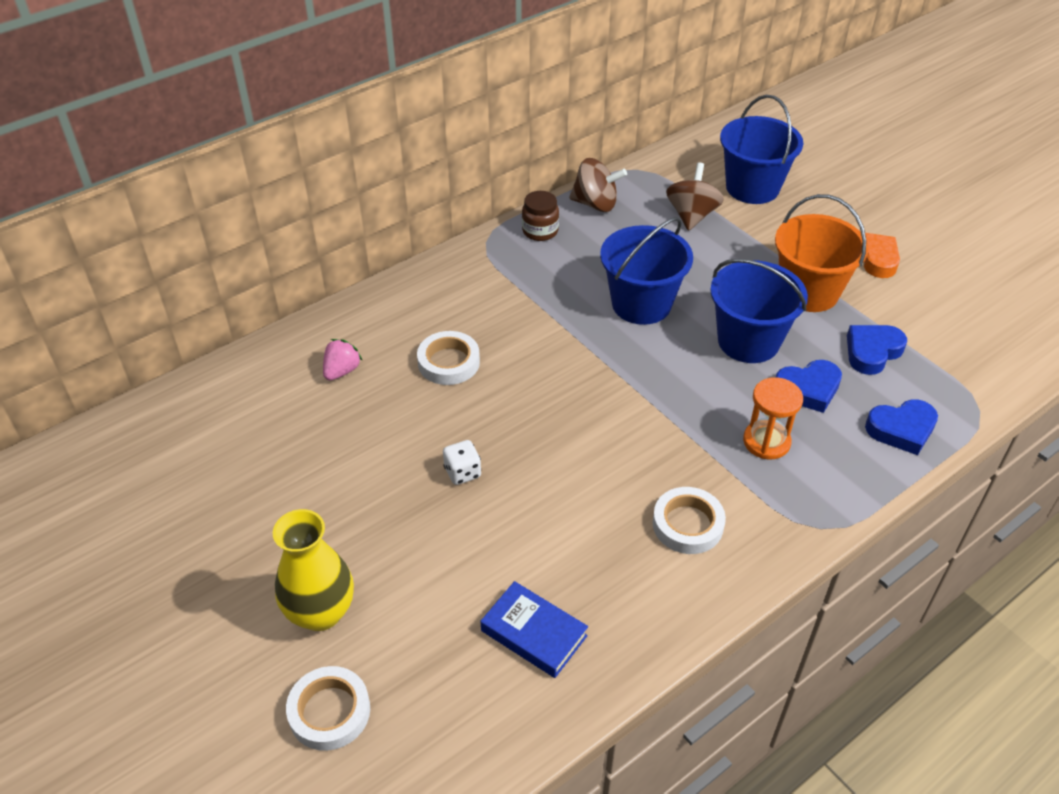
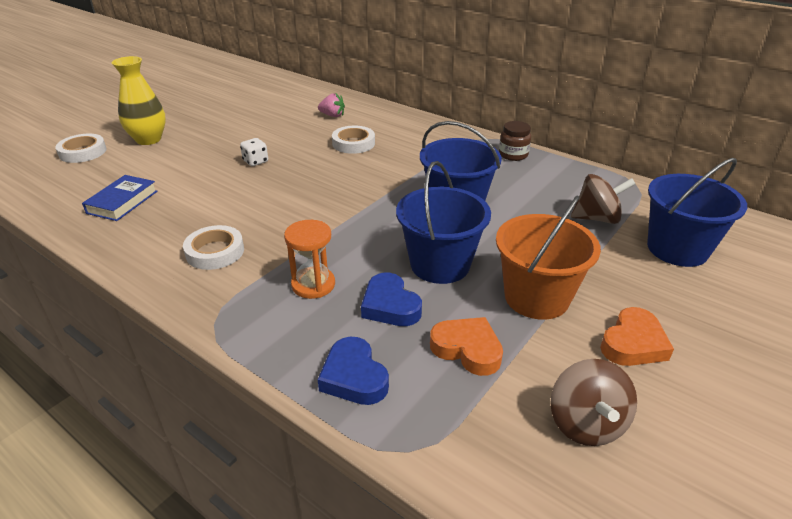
camera: 75 degrees right, 10 degrees down
(595, 204) = (568, 172): brown spinning top -> brown spinning top (586, 423)
(872, 352) = (467, 349): blue heart -> orange heart

